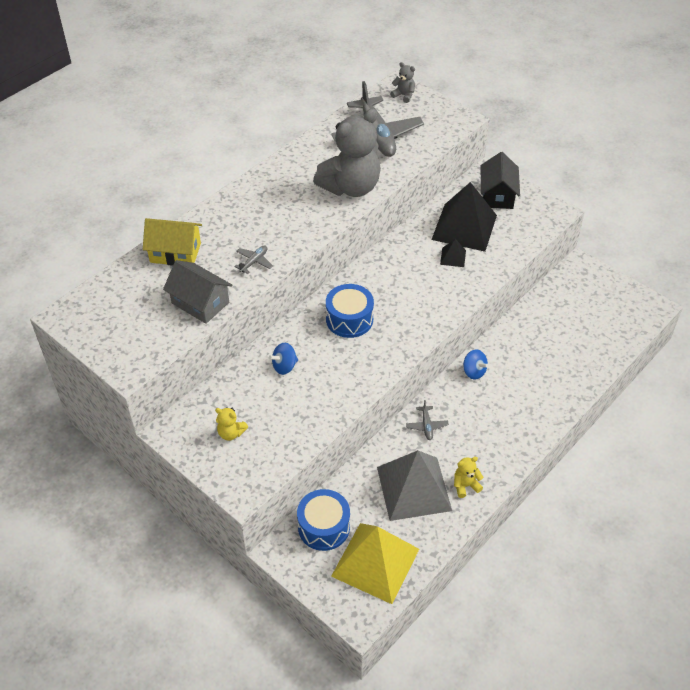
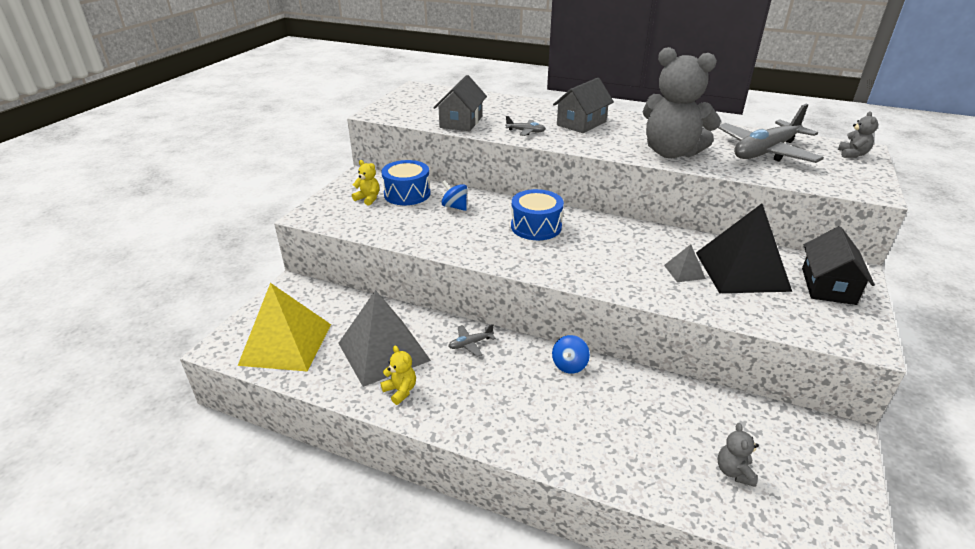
camera: 70 degrees right, 15 degrees down
(175, 253) = (509, 105): yellow house -> none
(231, 433) = (368, 199): yellow teddy bear -> yellow teddy bear turned 120 degrees clockwise
(257, 217) = (581, 123): none -> grey house
(324, 527) = (321, 303): blue drum -> blue drum (407, 194)
(453, 257) = (684, 272): black pyramid -> grey pyramid
(497, 195) = (828, 286): black house -> black house turned 60 degrees counterclockwise
(591, 328) = (734, 472): none -> grey teddy bear

